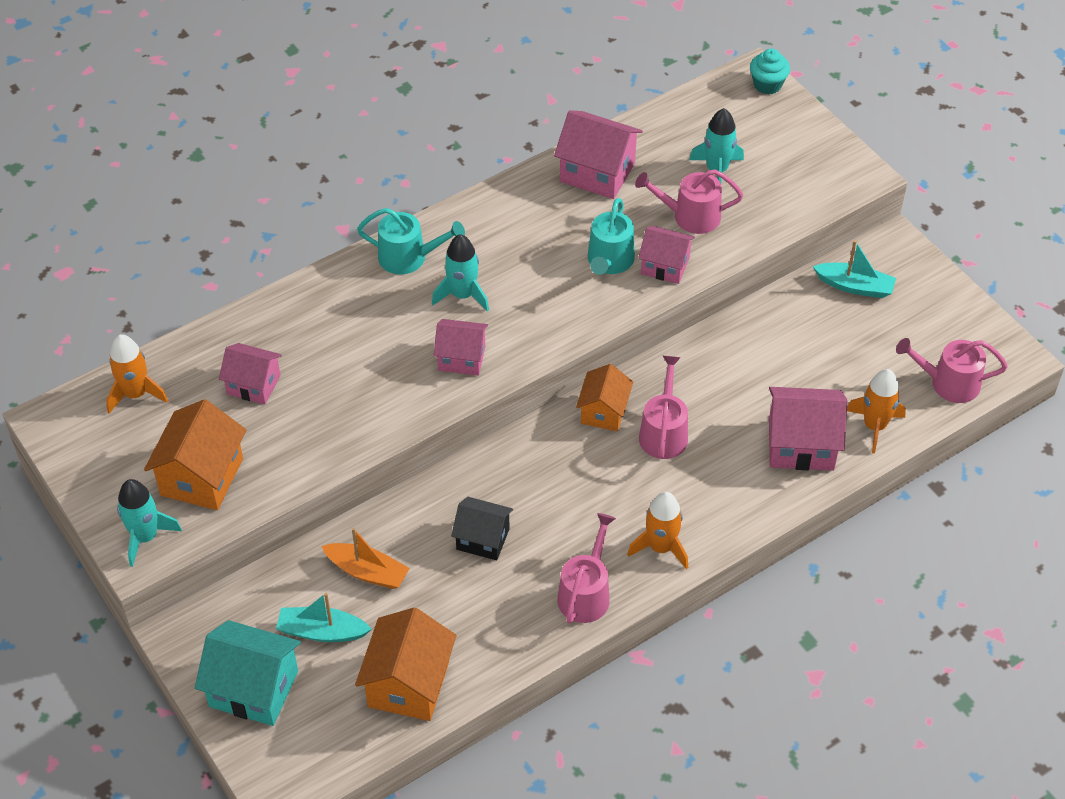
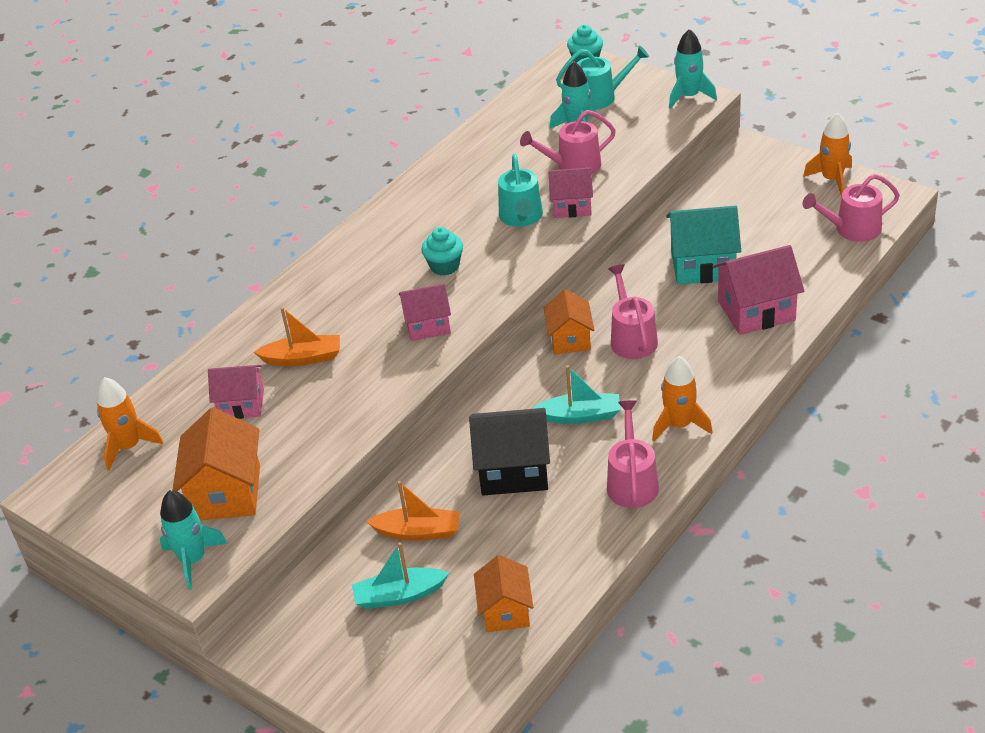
camera: 15 degrees left, 10 degrees down
(253, 689) = (355, 667): turquoise house -> turquoise house (702, 265)
(330, 353) = (303, 358): none -> orange boat
(408, 257) = (339, 266): turquoise watering can -> turquoise watering can (600, 97)
(408, 684) = (505, 611): orange house -> orange house, size x0.65
(462, 295) = (403, 279): turquoise rocket -> turquoise rocket (689, 96)
(483, 539) = (513, 470): black house -> black house, size x1.54
(508, 294) = (444, 266): none -> turquoise cupcake
(597, 172) = (475, 159): pink house -> none
(855, 286) = (733, 186): turquoise boat -> turquoise boat (580, 416)
(874, 426) = (810, 278): orange rocket -> orange rocket (832, 179)

